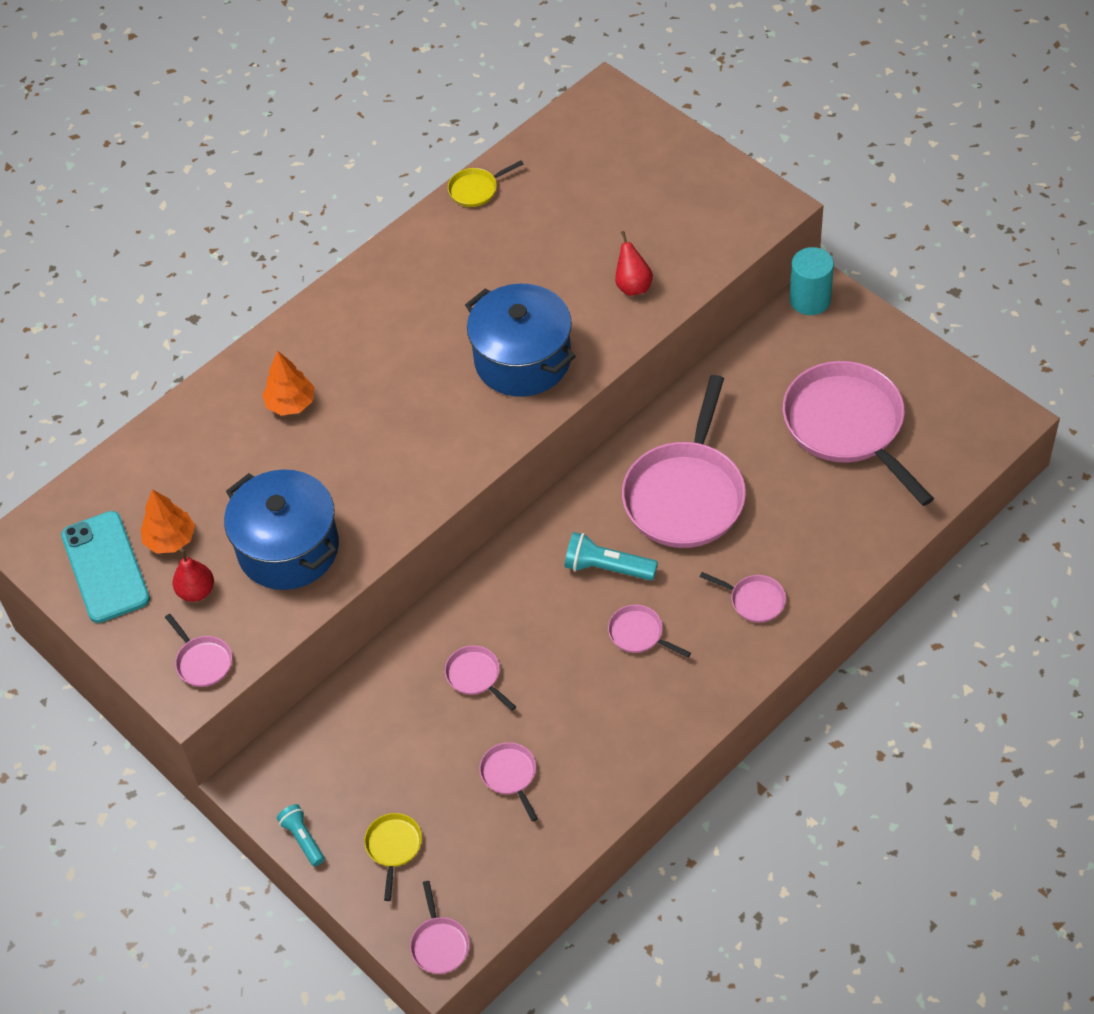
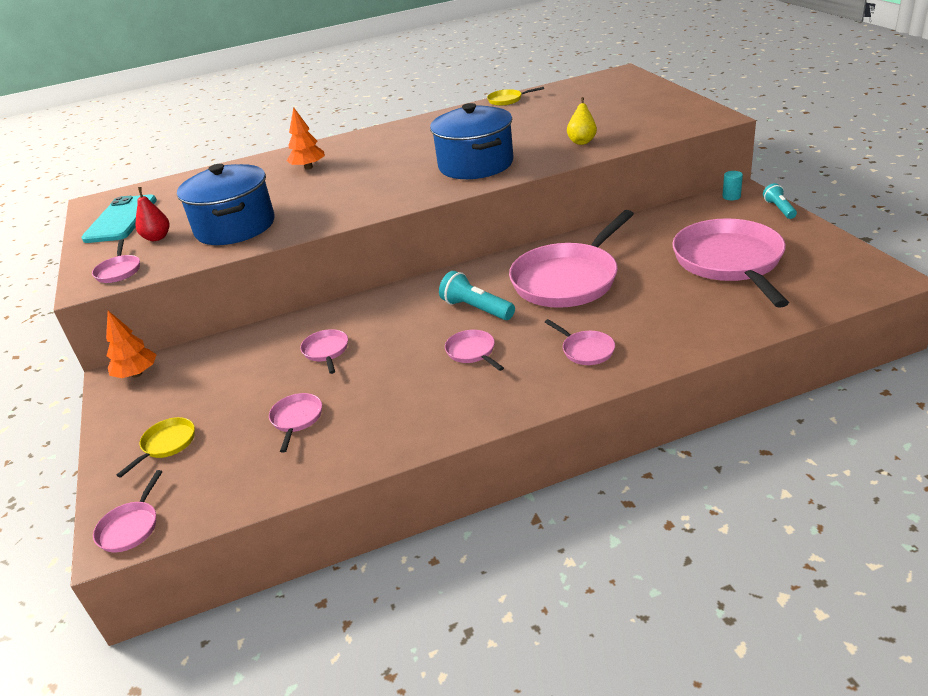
camera: 25 degrees right, 20 degrees down
(170, 539) = (171, 213): orange tree -> orange tree (137, 374)
(303, 839) = (112, 421): turquoise flashlight -> turquoise flashlight (779, 209)
(633, 286) = (582, 141): red pear -> yellow pear
(810, 300) = (731, 196): turquoise cylinder -> turquoise cylinder, size x0.52

